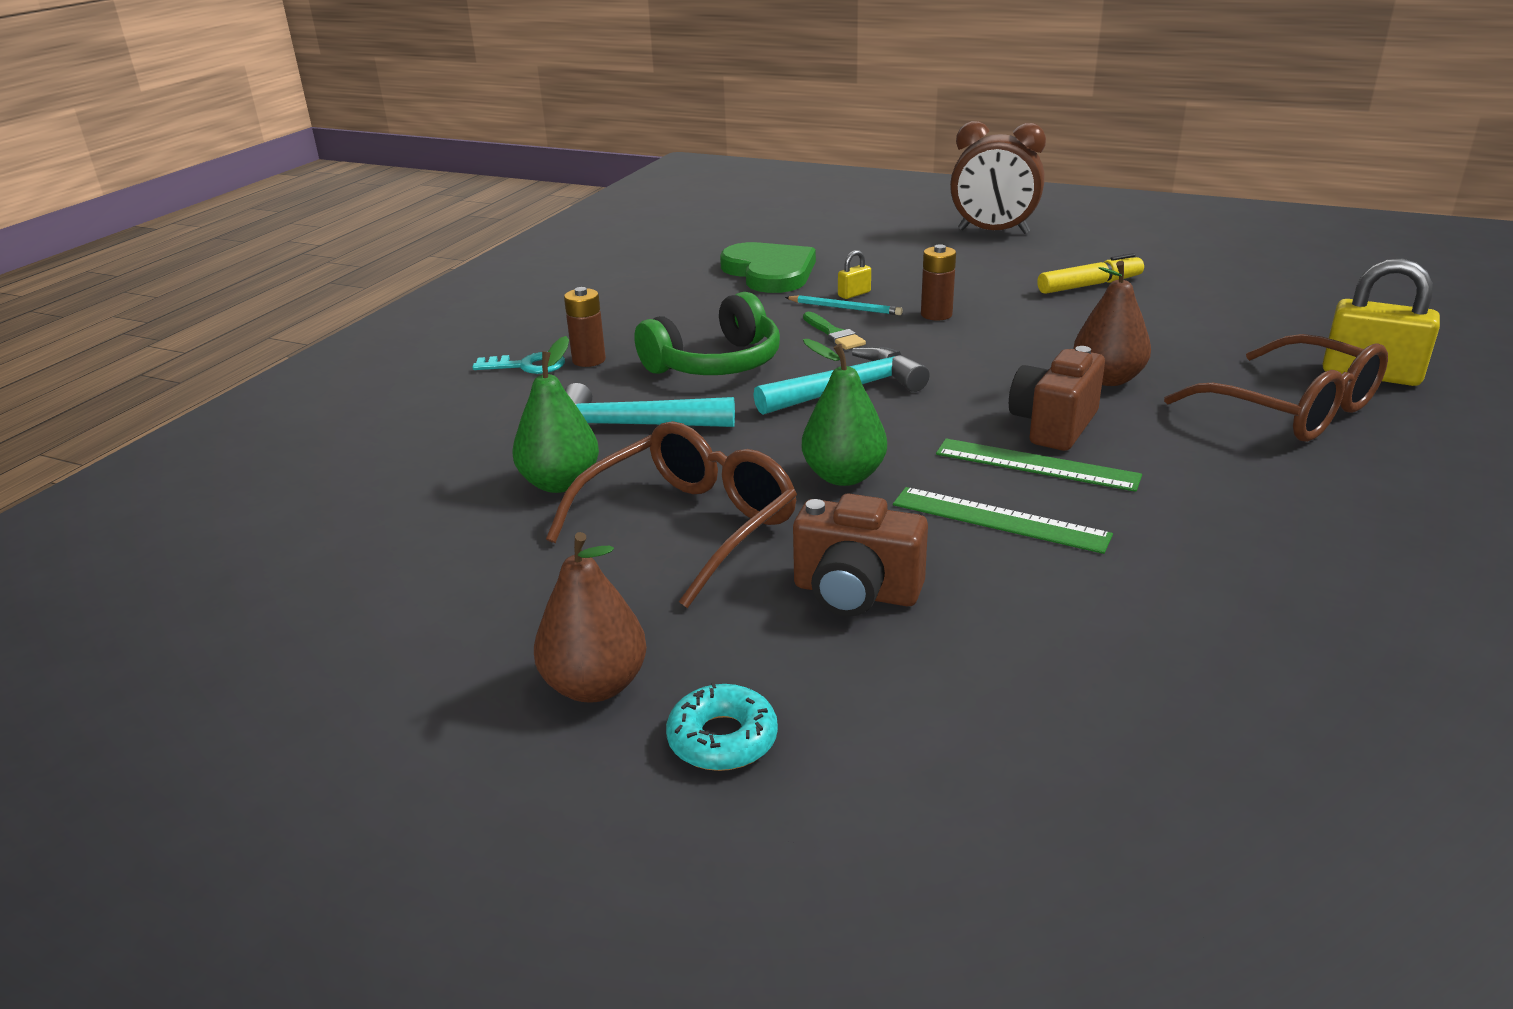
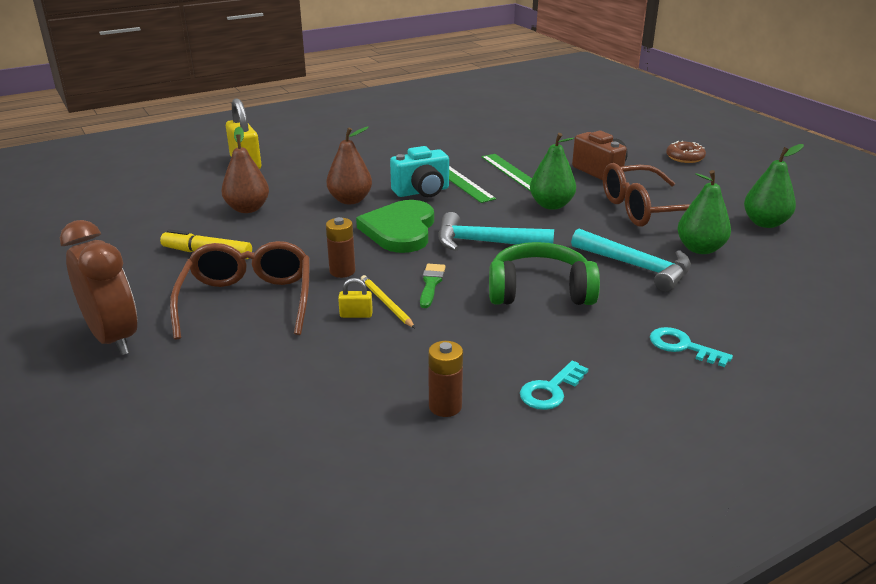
camera: 145 degrees left, 0 degrees up
(468, 577) = (765, 223): none -> green pear
(589, 360) = (629, 332): brown battery -> brown battery (445, 406)
(595, 685) = (721, 178): brown pear -> brown pear (247, 209)
(623, 305) = (550, 390): none -> turquoise key
(722, 739) = (685, 157): turquoise donut -> brown donut
(770, 272) = (373, 376): green heart -> green heart (400, 230)
(845, 308) = (386, 303): turquoise pencil -> yellow pencil
(1053, 426) = (422, 192): brown camera -> turquoise camera
(1290, 409) = (315, 164): brown glasses -> brown glasses (247, 301)

